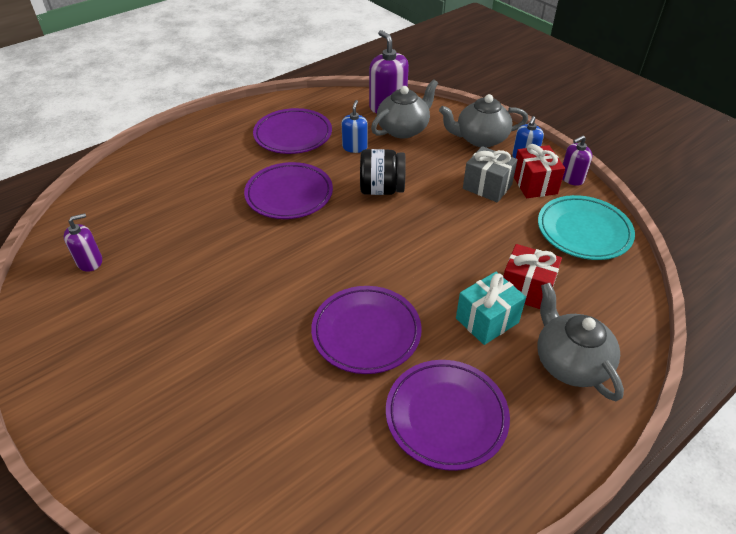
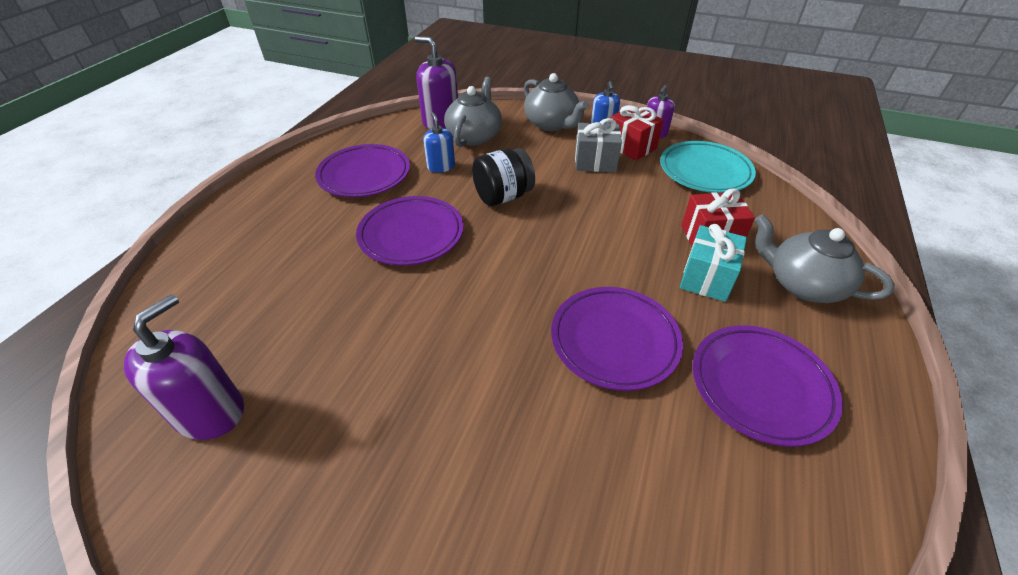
camera: 30 degrees left, 0 degrees up
(90, 261) = (210, 412): purple soap dispenser -> purple soap dispenser, size x1.67
(480, 139) = (551, 124): grey teapot -> grey teapot turned 90 degrees counterclockwise

